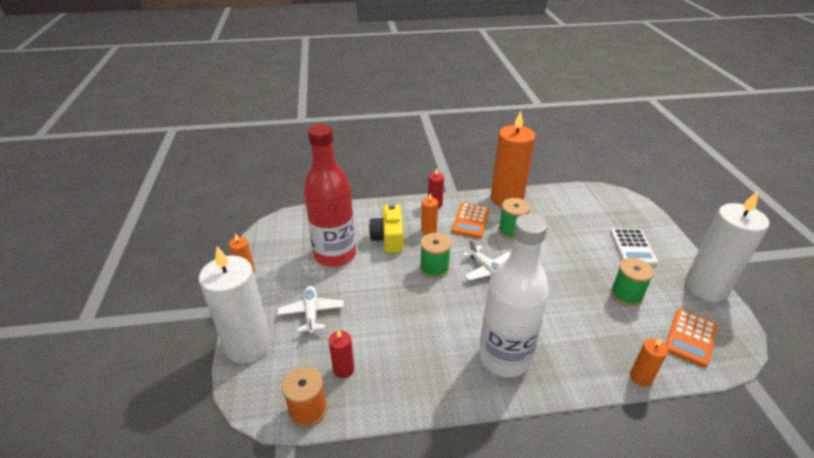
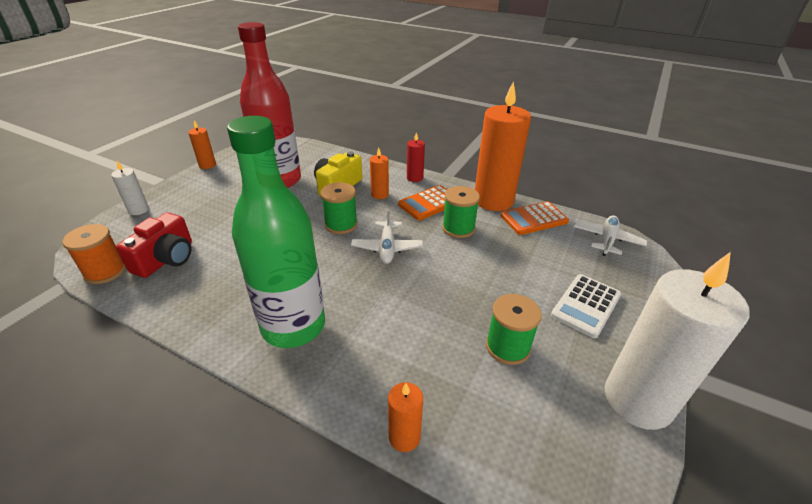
camera: 35 degrees right, 0 degrees up
(248, 345) = (138, 210): white candle -> white candle, size x0.45
(311, 313) = (205, 210): white plane -> white plane (607, 240)
(343, 369) = (166, 259): red candle -> red camera
(504, 357) = (293, 326): white bottle -> green bottle
(690, 338) = (532, 440): orange calculator -> orange calculator (534, 219)

